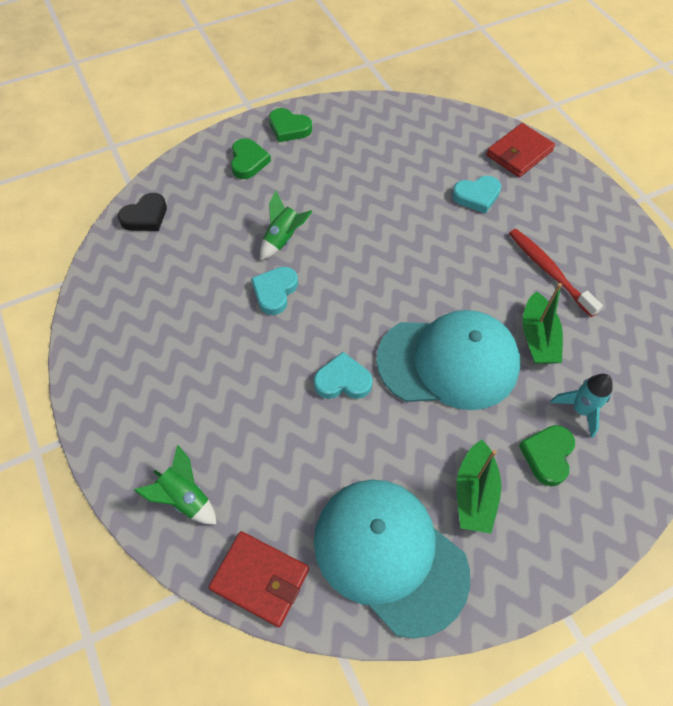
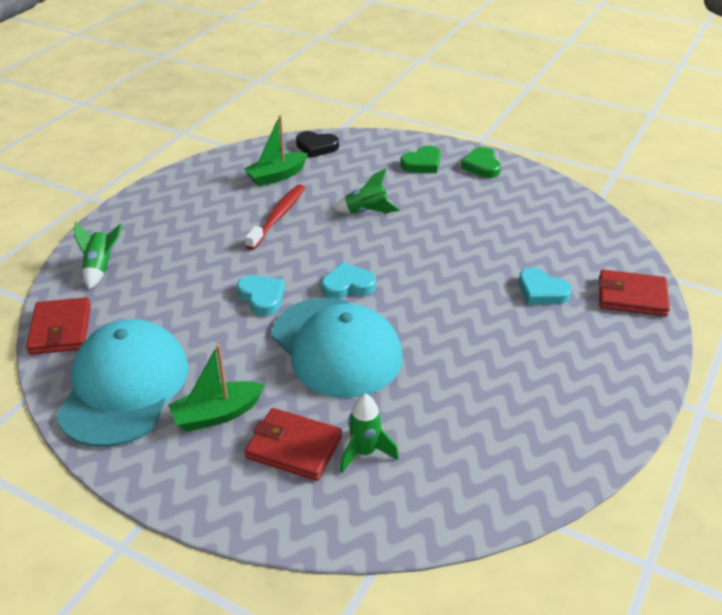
camera: 55 degrees right, 20 degrees down
(275, 292) = (312, 230): turquoise heart -> turquoise heart (348, 285)
(537, 338) = (419, 393): green boat -> green boat (276, 176)
(547, 455) = (294, 447): green heart -> red wallet
(549, 271) = (507, 371): red toothbrush -> red toothbrush (278, 217)
(580, 410) = (365, 452): turquoise rocket -> green rocket

